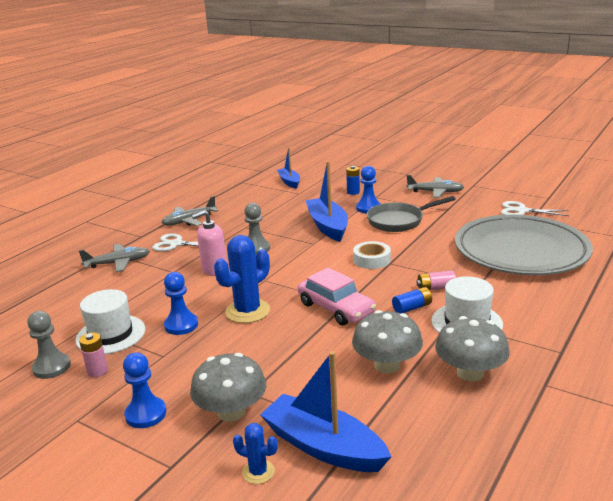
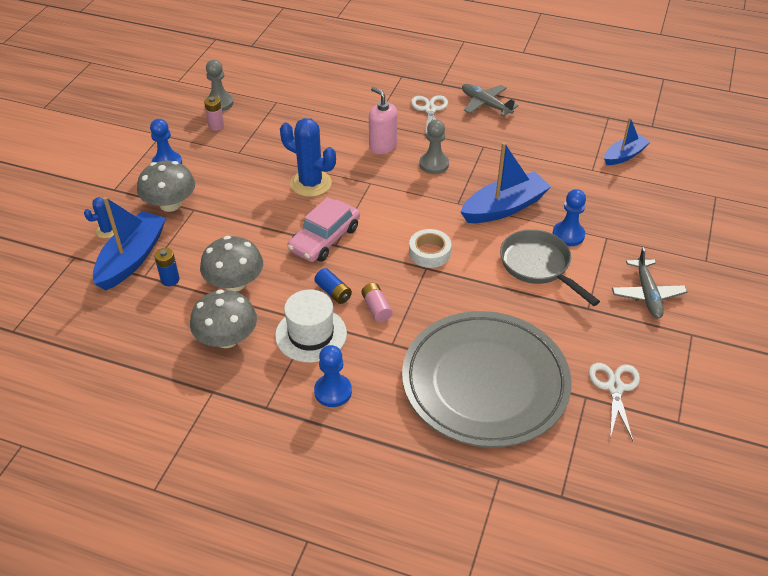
camera: 75 degrees right, 20 degrees up
(111, 334) = (265, 117): white hat -> none
(118, 263) = (382, 86): grey plane -> none
(181, 325) = (283, 150): blue pawn -> blue pawn (333, 391)
(258, 472) = (107, 230): blue cactus -> blue cactus turned 45 degrees clockwise
(353, 192) = (614, 215): blue battery -> blue battery (170, 280)

